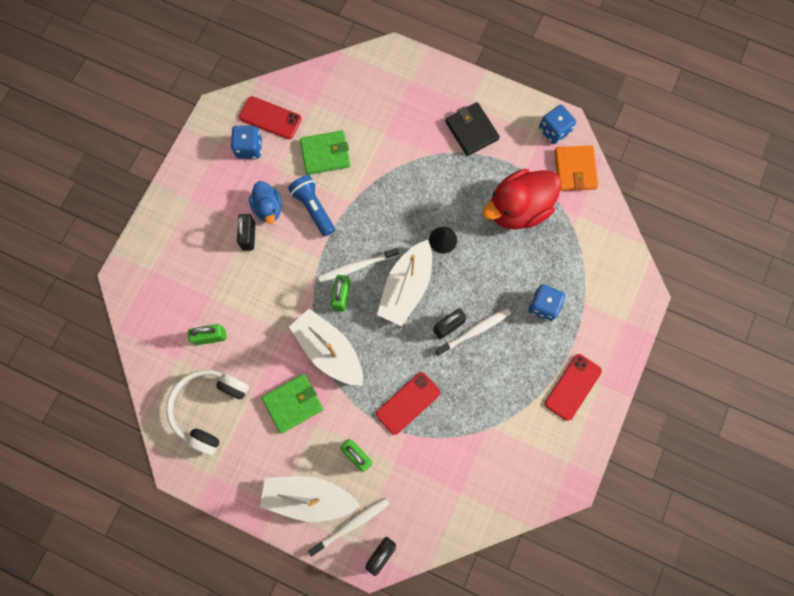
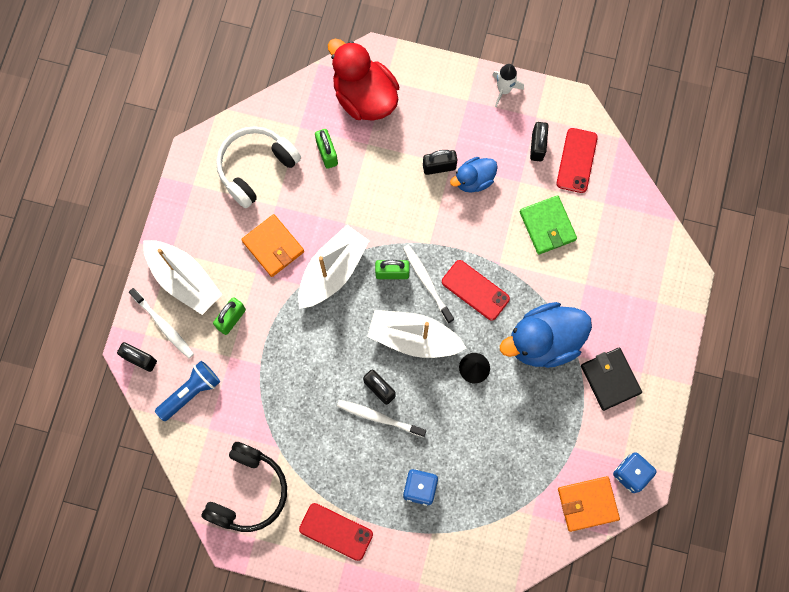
camera: 80 degrees right, 0 degrees up
(188, 166) = (504, 90): none -> white rocket
(209, 408) = (256, 167): white headphones -> white headphones turned 60 degrees counterclockwise
(249, 148) = (537, 146): blue dice -> black padlock
(293, 403) = (273, 246): green wallet -> orange wallet
(309, 497) = (184, 280): white boat -> white boat turned 135 degrees clockwise
(313, 208) = (483, 226): blue flashlight -> blue flashlight (190, 392)
(408, 403) = (291, 360): red phone -> red phone (475, 290)
(429, 177) = (543, 341): none -> blue duck
(471, 130) = (610, 379): black wallet -> black wallet turned 75 degrees counterclockwise
(474, 331) = (379, 417): white toothbrush -> white toothbrush turned 150 degrees clockwise
(518, 209) = (526, 445): red duck -> red duck (364, 97)
(526, 463) = (248, 491): none -> black headphones

